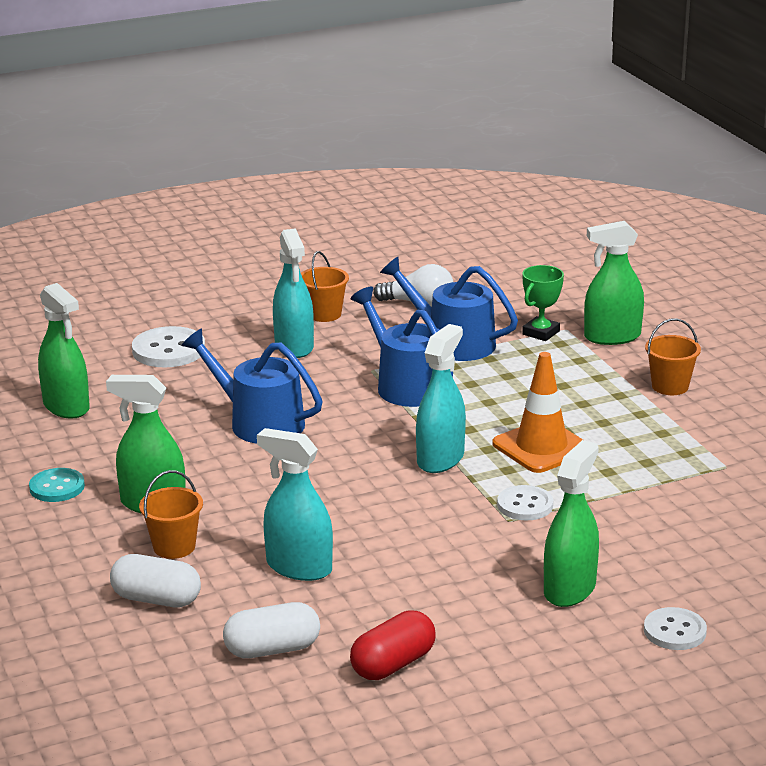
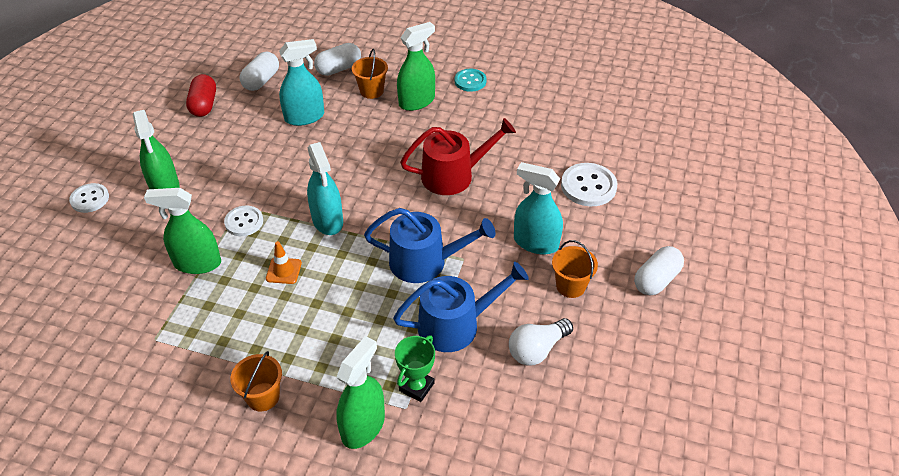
camera: 130 degrees right, 20 degrees up
(66, 406) = (555, 118): green spray bottle -> green spray bottle (197, 263)
(257, 285) = (656, 280): none -> white capsule
(259, 423) = (453, 175): blue watering can -> red watering can
(541, 333) = (416, 387): green trophy -> green trophy turned 45 degrees clockwise
(541, 447) = (283, 271): orange traffic cone -> orange traffic cone, size x0.54

